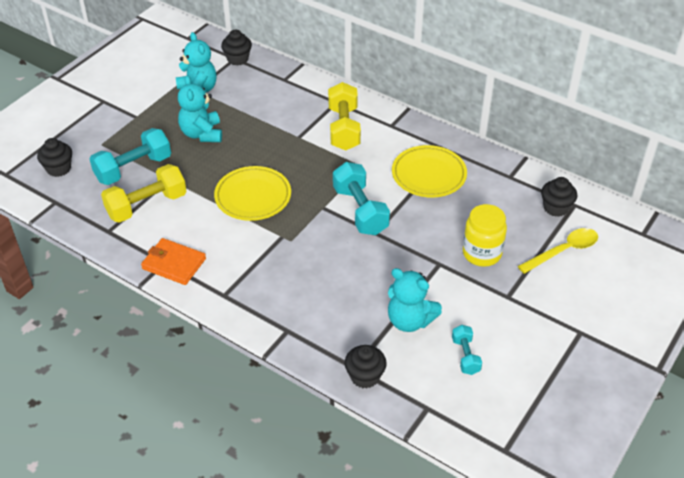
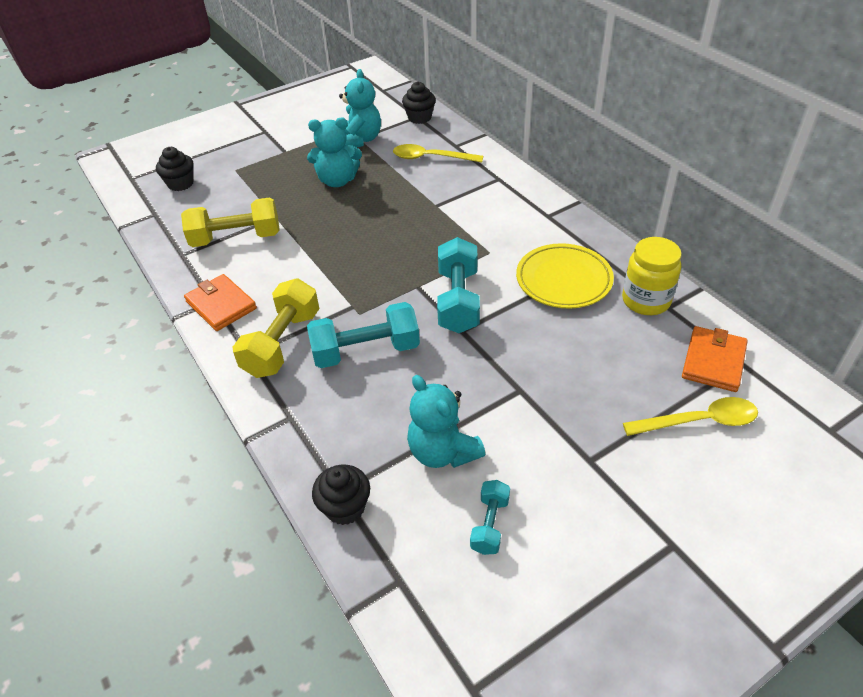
camera: 25 degrees right, 0 degrees up
(133, 168) = (248, 199): turquoise dumbbell -> turquoise dumbbell (366, 351)
(202, 134) = (337, 181): turquoise teddy bear -> turquoise teddy bear turned 105 degrees counterclockwise
(253, 197) = (348, 256): yellow plate -> none
(270, 95) = (431, 158): none -> yellow spoon
(344, 128) = (491, 207): yellow dumbbell -> yellow dumbbell (282, 343)
(481, 253) = (582, 393): yellow jar -> yellow jar (646, 301)
(556, 208) = (713, 361): black cupcake -> orange wallet

